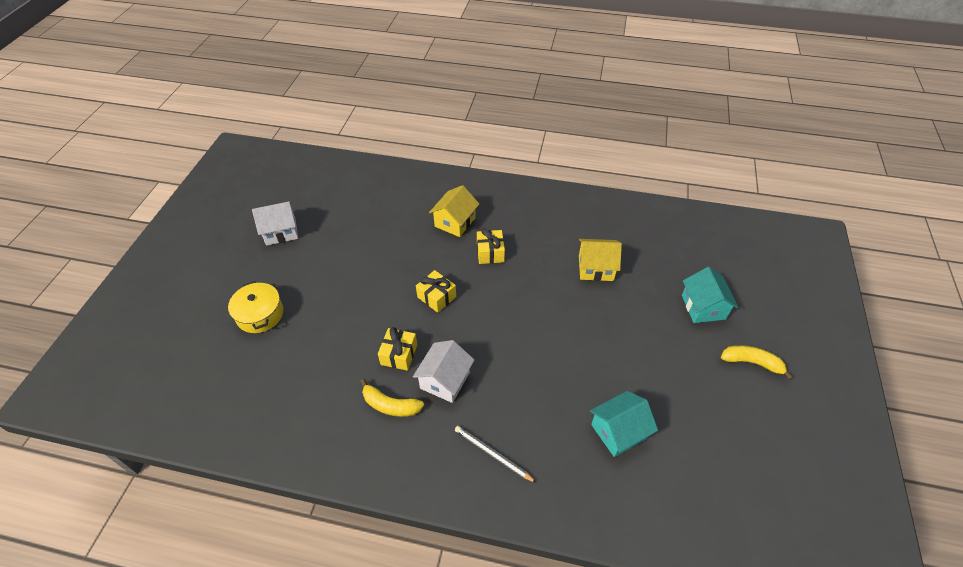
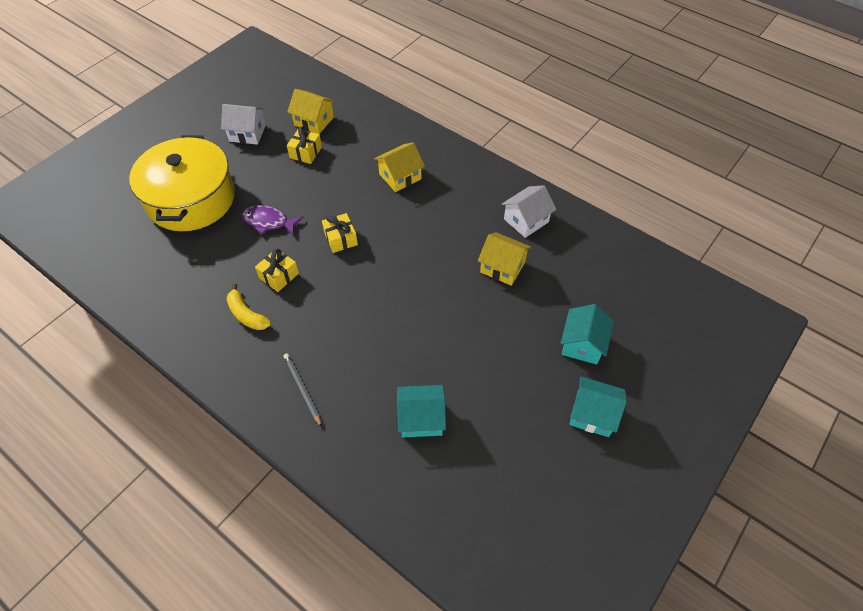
camera: 25 degrees right, 5 degrees up
(260, 314) = (191, 199): yellow pot -> yellow pot, size x2.06
(341, 199) = (314, 121): none -> yellow house
(356, 307) = (269, 222): none -> purple fish
(445, 380) = (302, 312): white house -> white house (526, 220)
(490, 253) = (413, 216): yellow gift -> yellow gift (305, 152)
(752, 363) = (592, 414): yellow banana -> turquoise house

